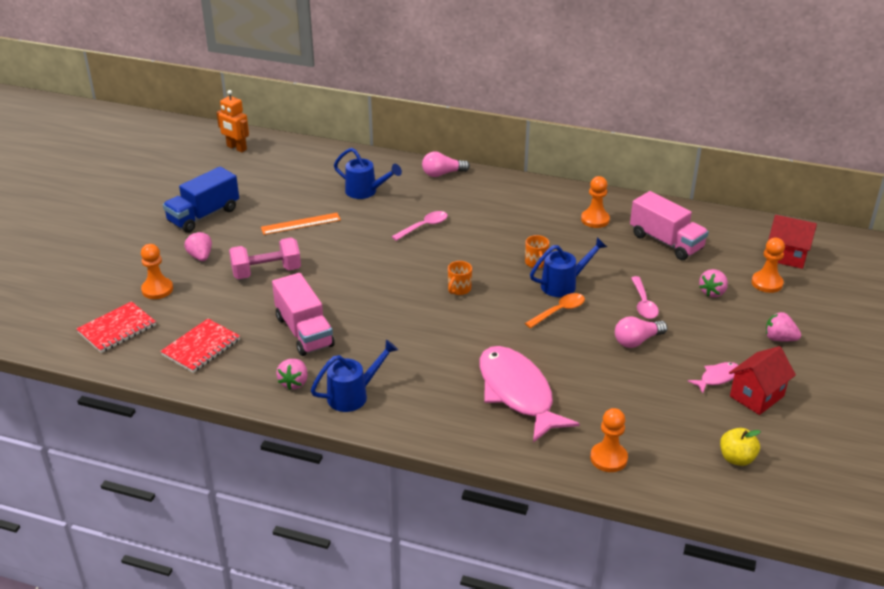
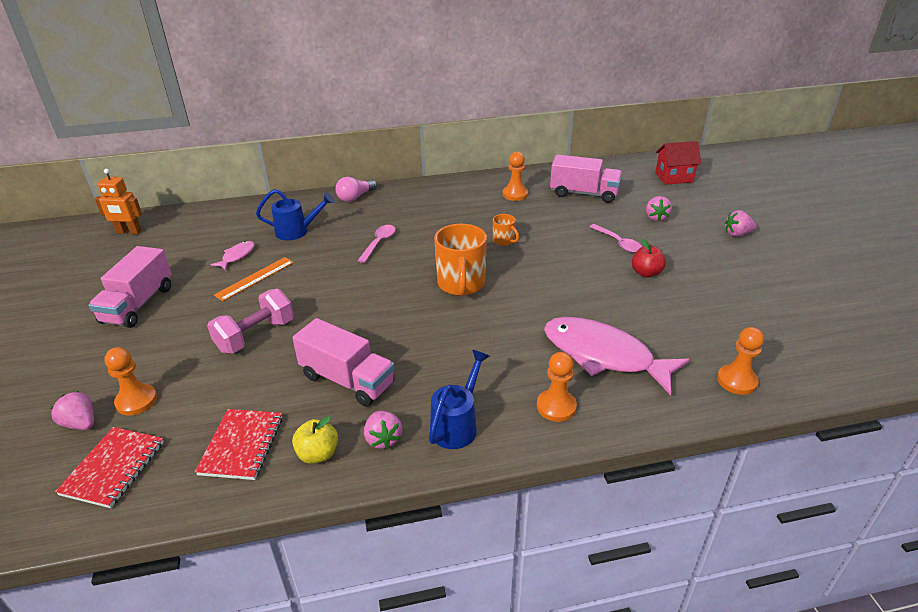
camera: 30 degrees left, 0 degrees up
(200, 256) = (165, 346): pink strawberry -> pink strawberry (81, 423)
(203, 215) = (138, 304): blue truck -> pink truck
(459, 289) = (461, 284): orange mug -> orange mug, size x2.03
(559, 311) = (562, 272): orange spoon -> none
(563, 284) = (543, 250): blue watering can -> none
(637, 341) = (646, 273): pink light bulb -> red apple
(717, 378) = (733, 279): pink fish -> pink fish (237, 256)
(736, 458) = (821, 336): yellow apple -> yellow apple (318, 454)
(756, 396) = (774, 281): red house -> none
(767, 283) = (683, 199): orange pawn -> orange pawn (556, 406)

